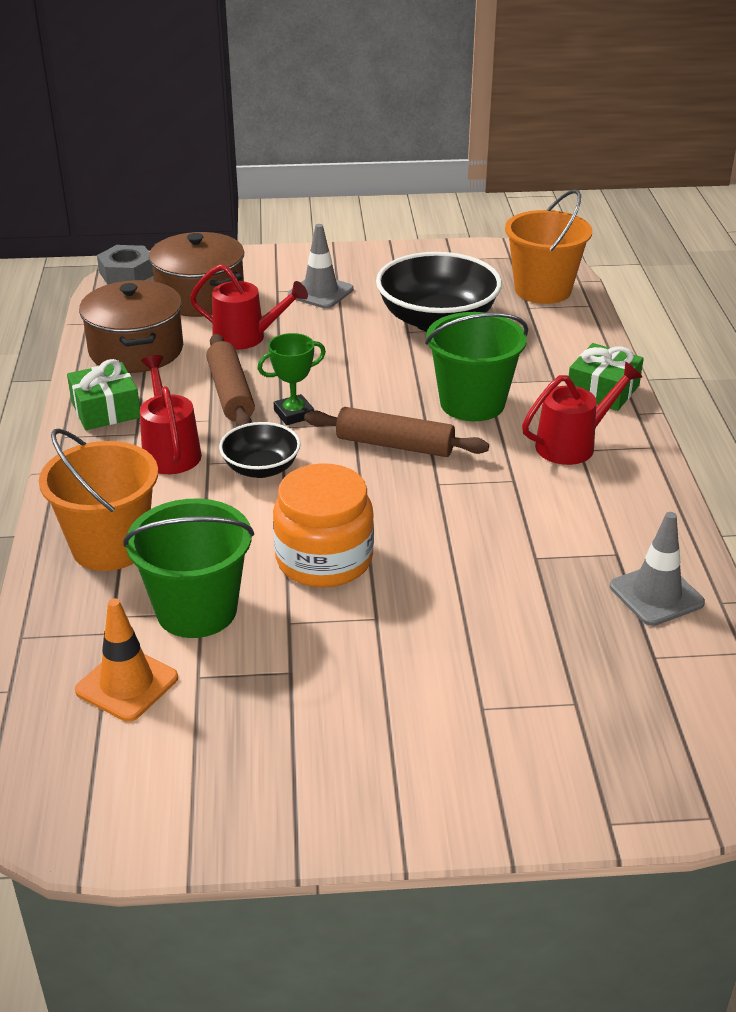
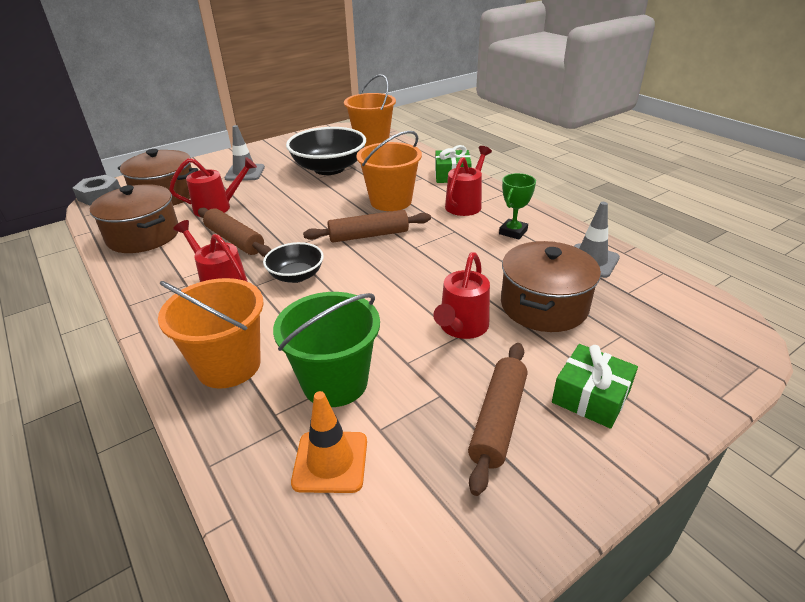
camera: 30 degrees left, 0 degrees up
(106, 409) = (149, 277): green gift -> green gift (591, 396)
(294, 414) = (289, 239): green trophy -> green trophy (513, 232)
(324, 559) = (390, 314): orange jar -> none
(324, 724) = (498, 420): none -> brown rolling pin
(389, 610) = (461, 328): none -> red watering can
(472, 403) = (391, 201): green bucket -> orange bucket
(519, 626) = (544, 306): none -> brown pot

